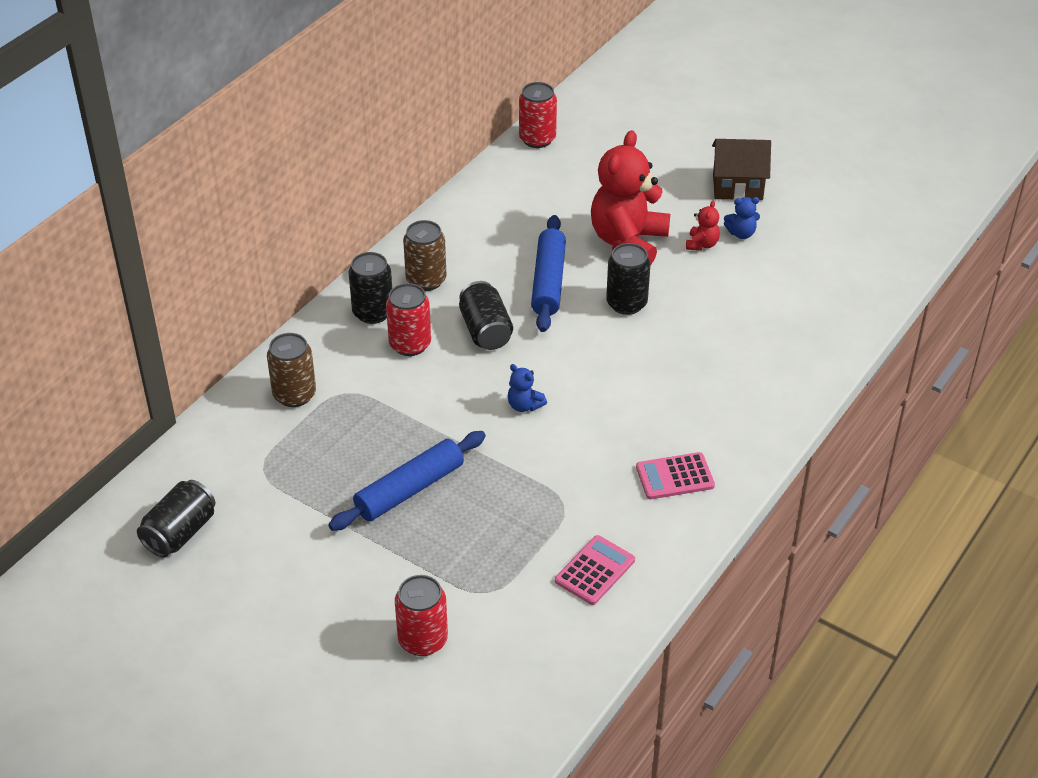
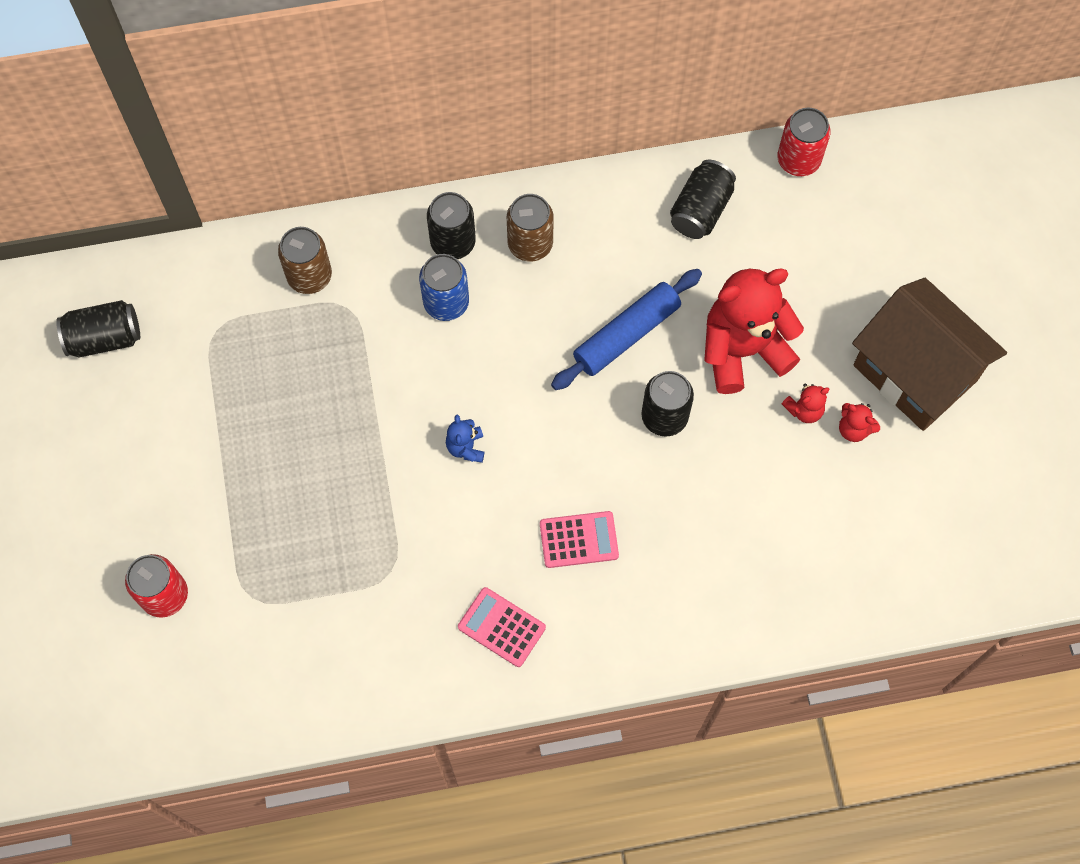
camera: 45 degrees right, 25 degrees up
(409, 490) = (296, 449): blue rolling pin -> none
(410, 344) = (446, 303): red can -> blue can
(485, 331) = (519, 342): black can -> black can (700, 210)
(595, 570) = (345, 654): pink calculator -> pink calculator (579, 540)
(737, 187) = (915, 373): brown house -> brown house, size x1.64
(741, 233) = (854, 429): blue teddy bear -> red teddy bear

